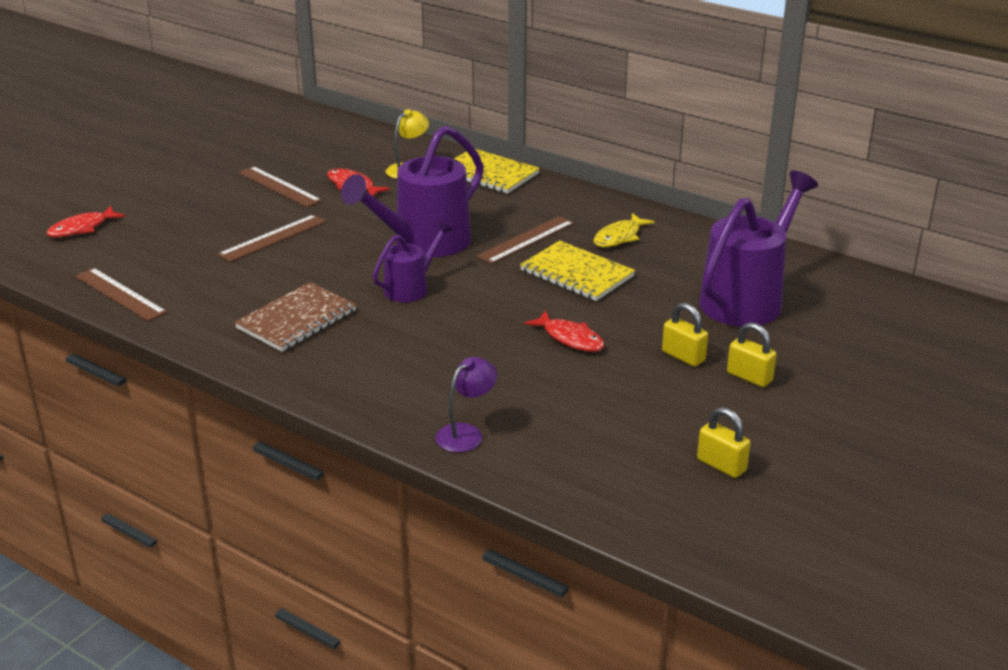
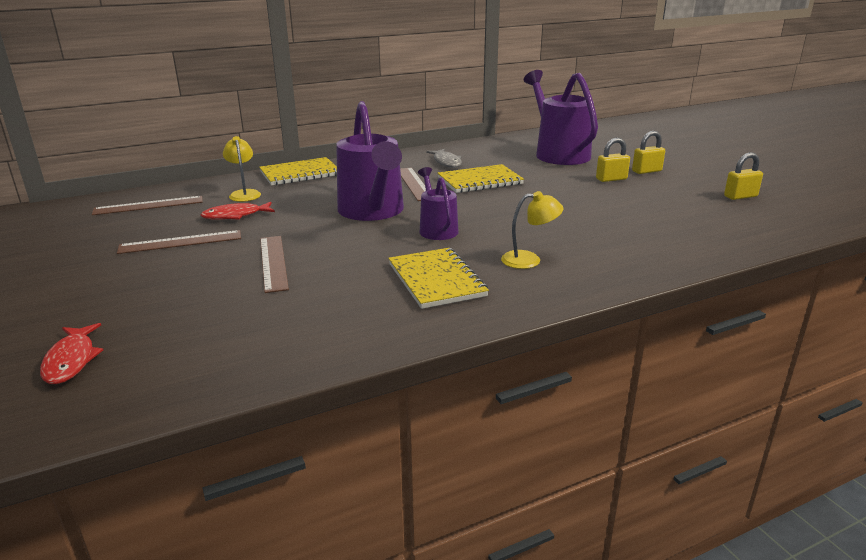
camera: 60 degrees left, 5 degrees down
(120, 294) = (269, 361): brown ruler -> brown ruler (148, 205)
(296, 320) = (436, 280): brown notebook -> yellow notebook
(378, 355) = (529, 260): none -> yellow lamp
(466, 433) = (667, 253): purple lamp -> none
(570, 338) = (563, 199): red fish -> none
(619, 237) = (446, 162): yellow fish -> grey fish

